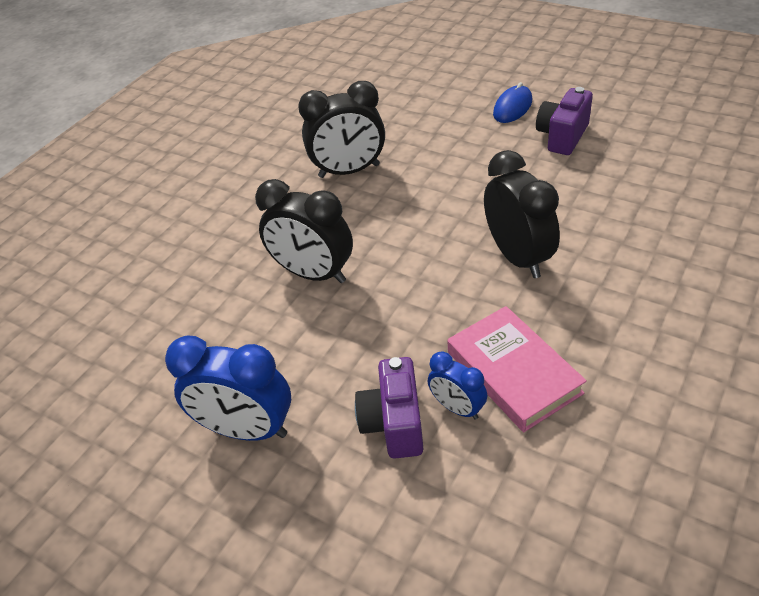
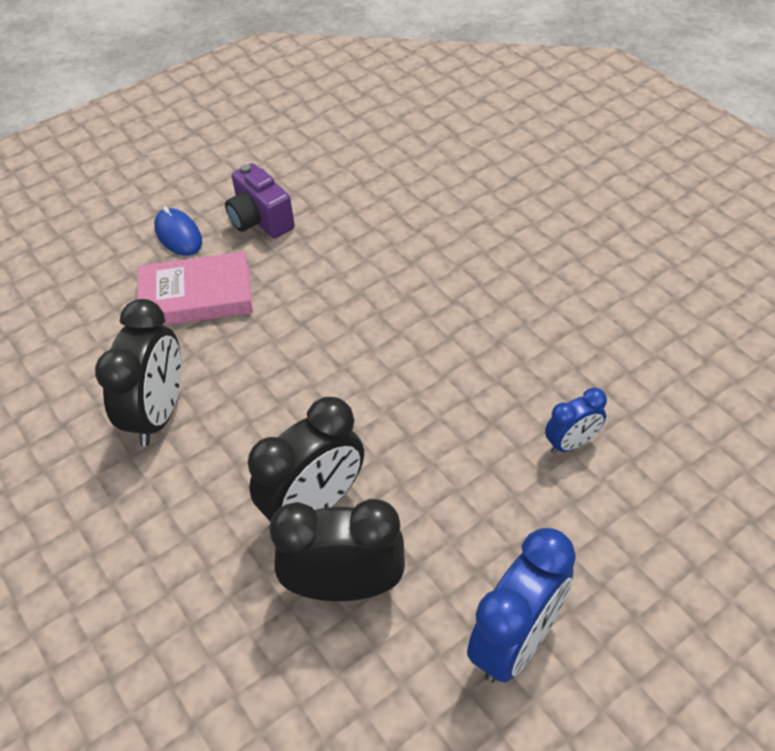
camera: 70 degrees left, 5 degrees up
(394, 423) = (567, 500): purple camera -> none
(513, 372) = (549, 386): pink book -> pink book (196, 296)
(518, 257) = (408, 323): black clock -> black clock (345, 586)

